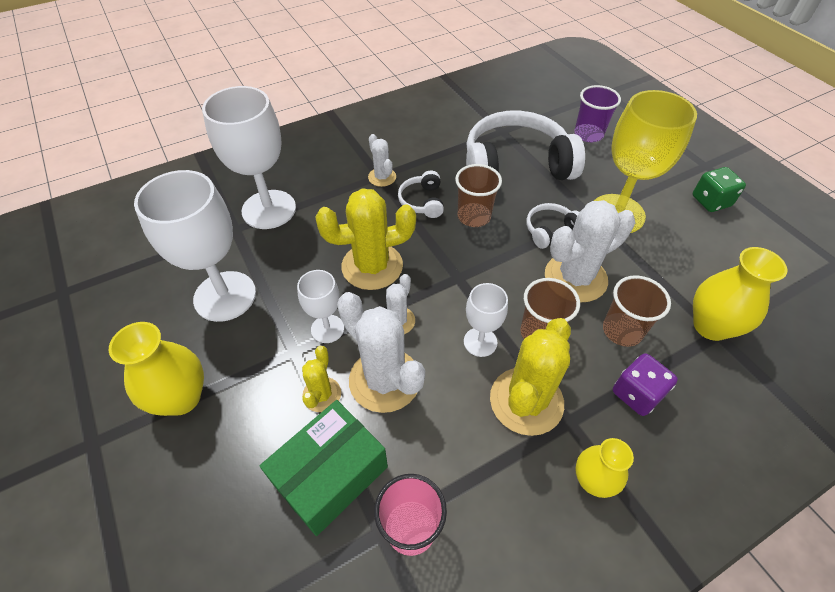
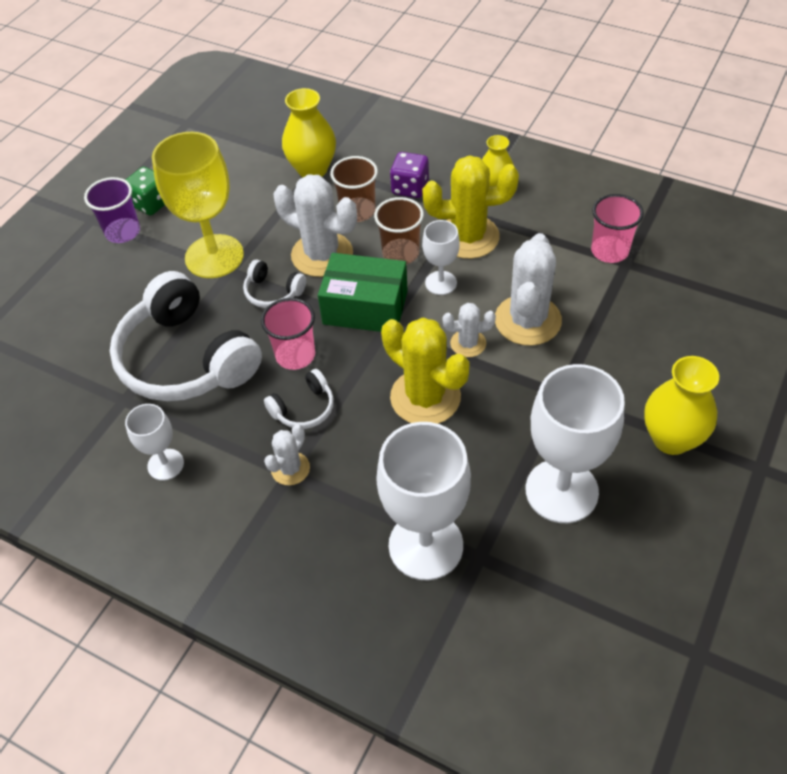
camera: 120 degrees left, 0 degrees up
(322, 394) = (576, 350): yellow cactus -> none
(327, 329) = (519, 386): white goblet -> white goblet (165, 464)
(330, 475) = (622, 308): green box -> green box (365, 307)
(474, 216) = (295, 355): brown cup -> pink cup
(588, 134) = (86, 321): purple cup -> purple cup (123, 232)

